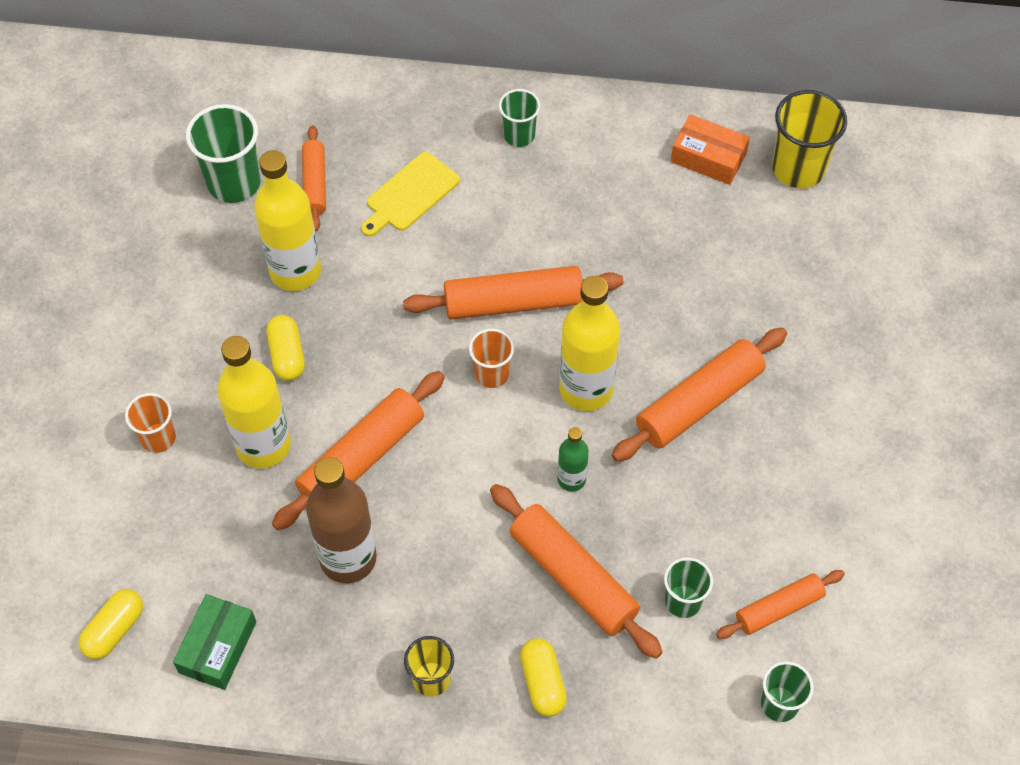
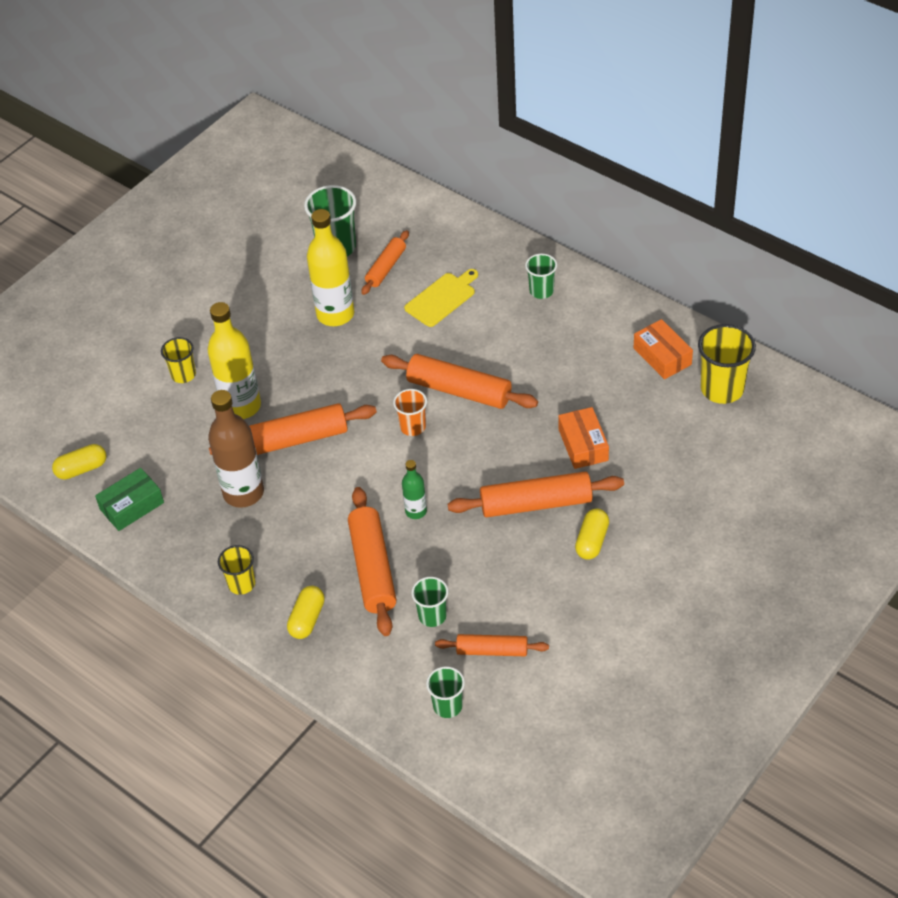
camera: 35 degrees right, 10 degrees down
(158, 438) = (183, 374): orange cup -> yellow cup
(287, 355) = (294, 361): yellow capsule -> yellow capsule (592, 541)
(410, 194) = (442, 298): yellow cutting board -> yellow cutting board turned 150 degrees clockwise
(586, 389) = (466, 462): yellow bottle -> none
(699, 305) = (583, 445): none -> orange box

